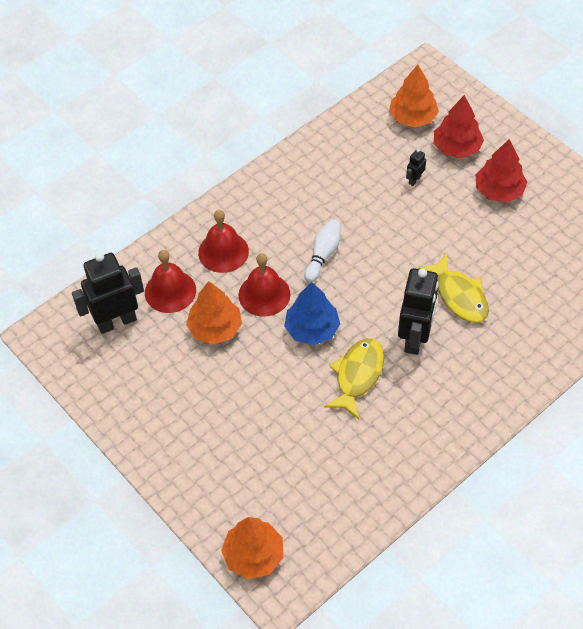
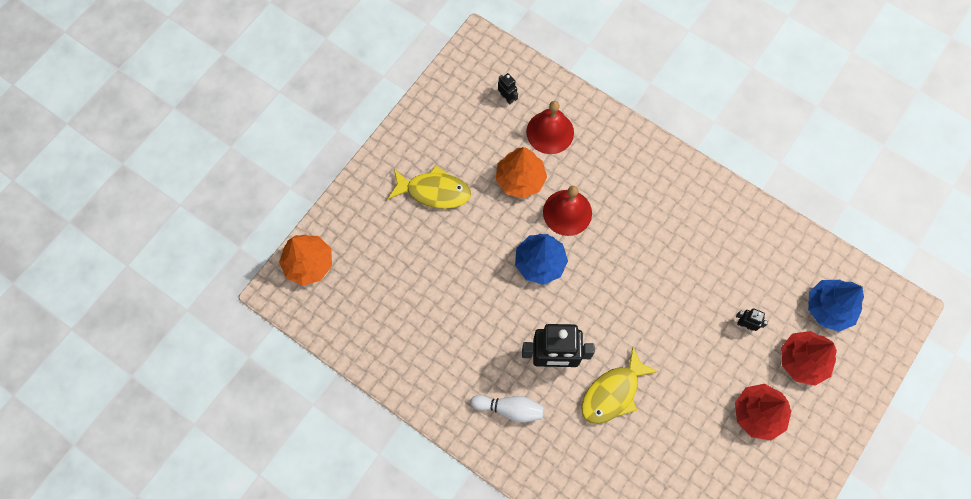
camera: 75 degrees right, 15 degrees up
(116, 322) = (507, 98): black robot -> black robot, size x0.43
(223, 252) = (605, 165): red bell -> none
(323, 255) = (626, 255): white bowling pin -> white bowling pin (510, 409)
(357, 375) = (500, 313): yellow fish -> yellow fish (434, 191)
(412, 117) = (829, 308): orange tree -> blue tree

